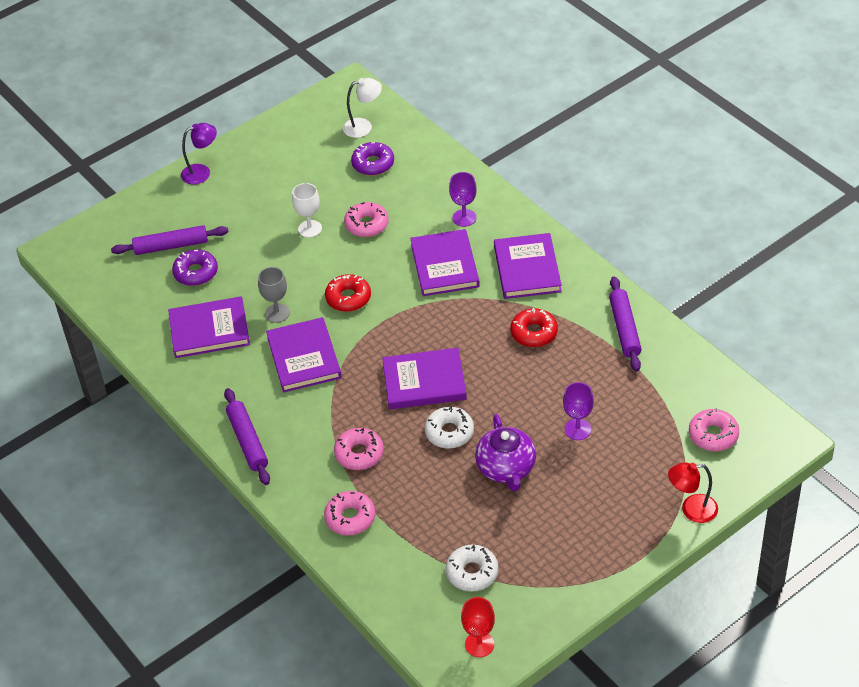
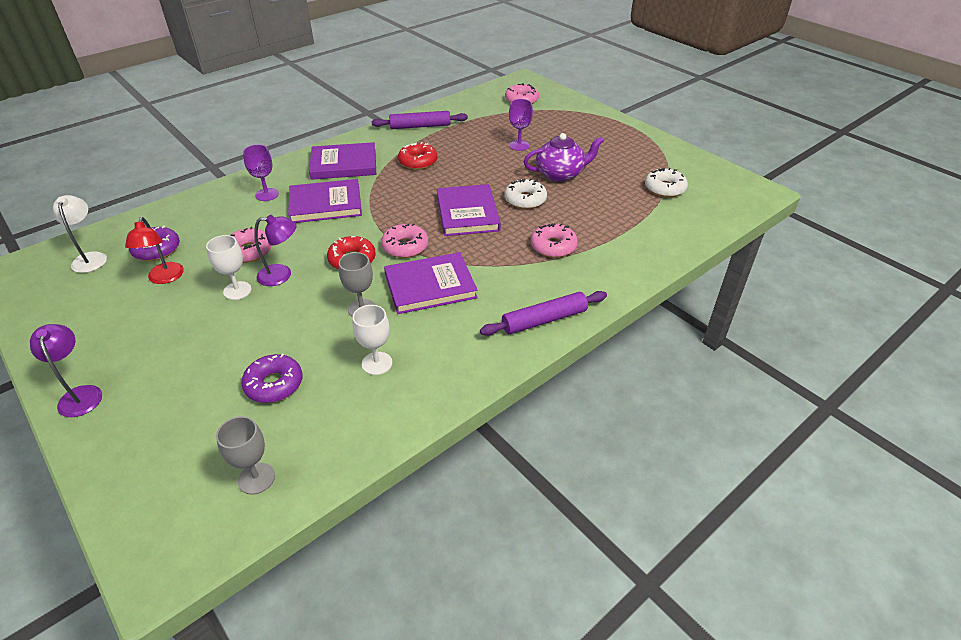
camera: 95 degrees left, 5 degrees down
(111, 279) = (256, 478): none -> grey goblet
(171, 246) = (214, 415): purple rolling pin -> none
(209, 330) = (377, 363): purple book -> white goblet
(329, 253) = (282, 275): none -> purple lamp
(350, 518) = (627, 249): pink donut -> pink donut (405, 247)
(479, 644) = (728, 185): red goblet -> none
(691, 510) = (585, 109): red lamp -> red lamp (164, 278)

